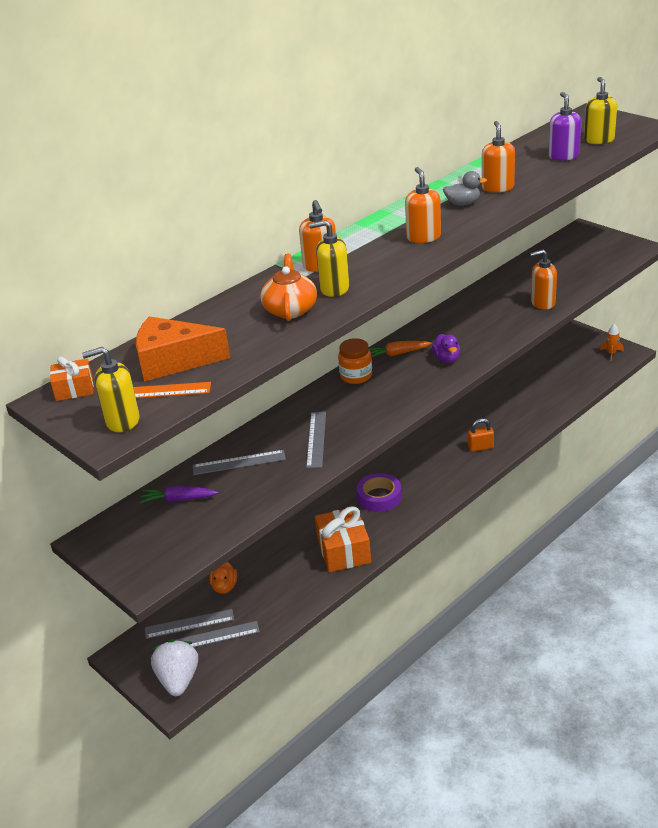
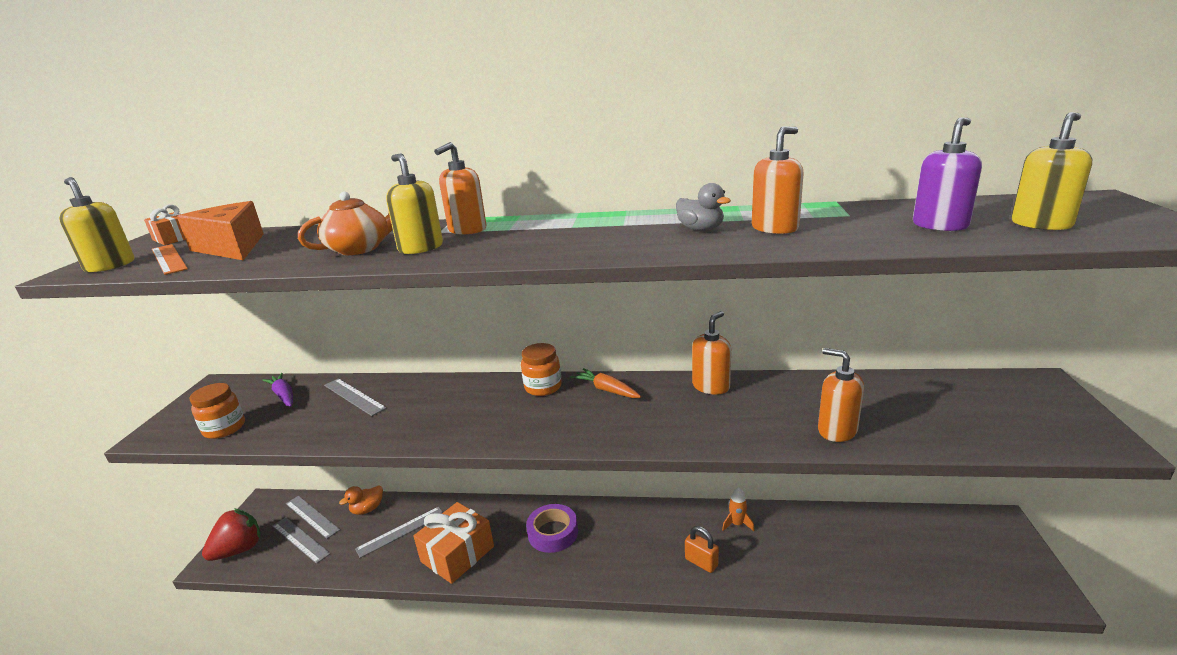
camera: 50 degrees right, 10 degrees down
(178, 680) = (239, 550): white strawberry -> red strawberry
(194, 538) = (224, 428): none -> orange jar
(316, 439) = (417, 416): grey ruler -> grey ruler (401, 531)
(423, 237) = (588, 241): orange soap dispenser -> orange soap dispenser (711, 386)
(447, 359) = (633, 422): purple duck -> none
(611, 353) = (1019, 579): orange rocket -> orange rocket (737, 524)

